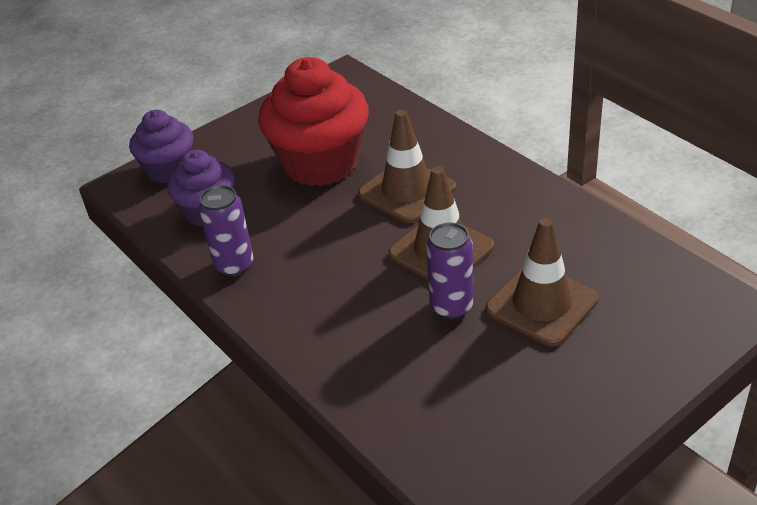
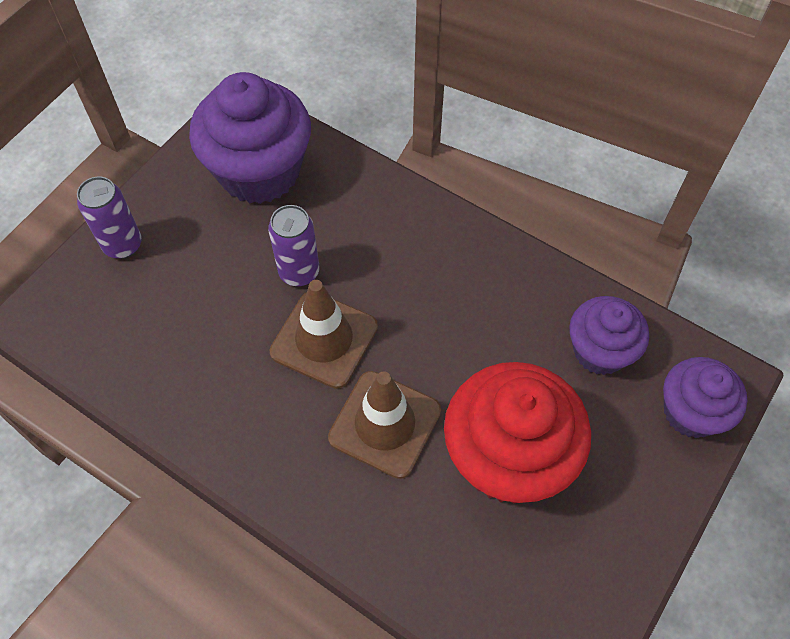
camera: 160 degrees right, 20 degrees up
(234, 265) = (530, 283): purple can -> purple can (123, 245)
(475, 418) = (259, 171): none -> purple cupcake
(541, 304) = (215, 289): brown traffic cone -> none

